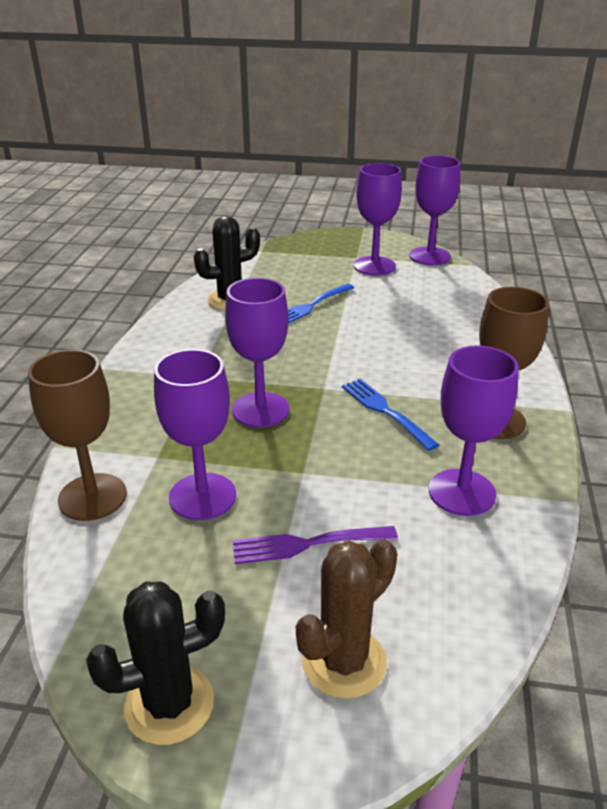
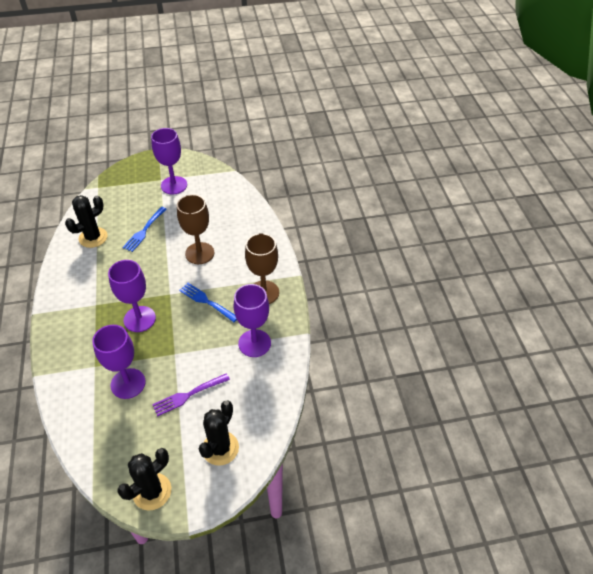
camera: 20 degrees left, 15 degrees up
(92, 497) = (70, 401): brown goblet -> brown goblet (199, 253)
(344, 662) = (220, 448): brown cactus -> black cactus
(430, 256) = (206, 168): purple goblet -> none

